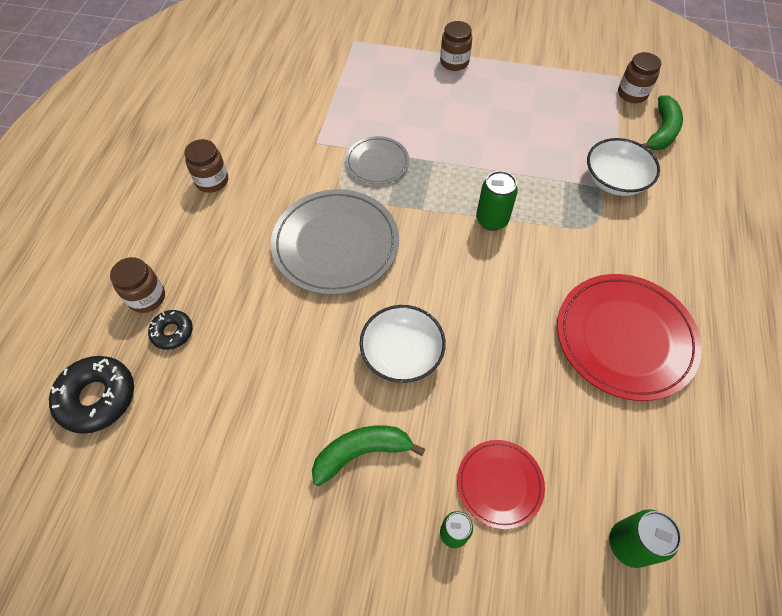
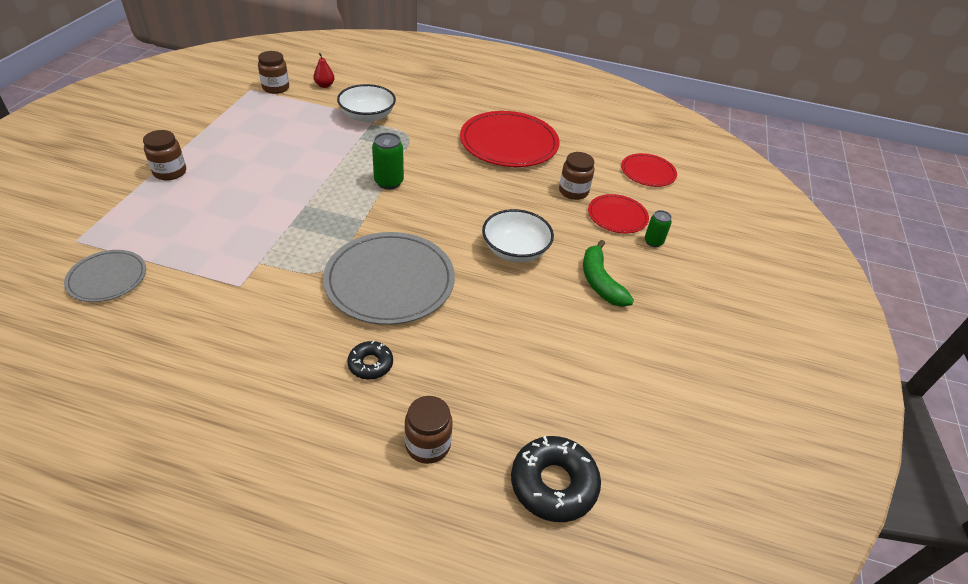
camera: 90 degrees left, 15 degrees down
(172, 332) = (477, 416): black donut -> black donut (370, 364)
(212, 181) = (262, 384): brown jar -> brown jar (573, 191)
(377, 162) = (291, 242): grey plate -> grey plate (107, 278)
(629, 544) = (648, 172): green can -> red plate
(661, 131) = (324, 85): green banana -> red pear

